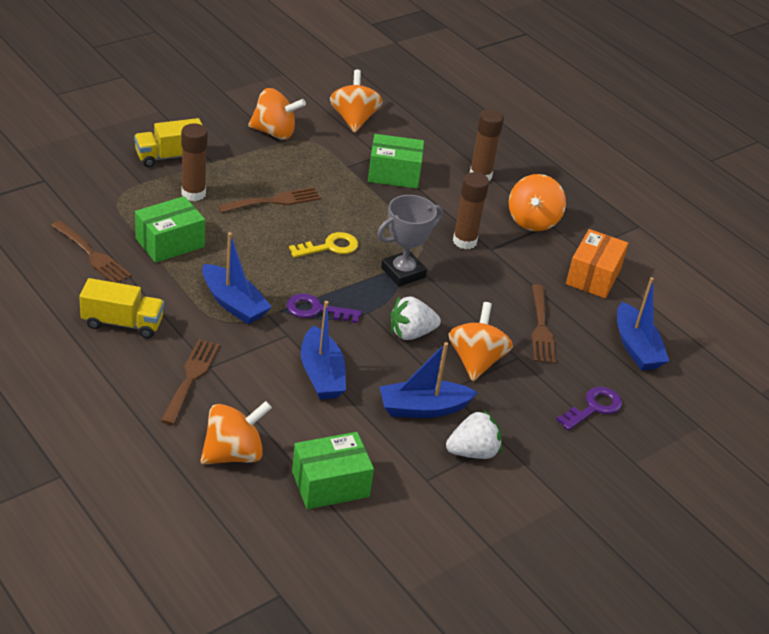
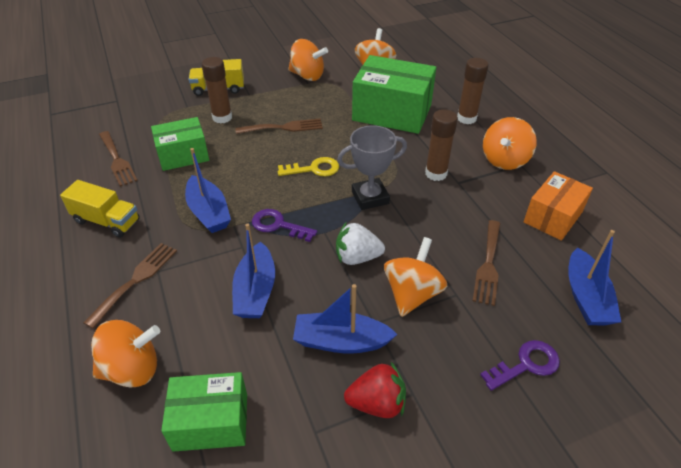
camera: 20 degrees right, 5 degrees up
(394, 174) = (392, 112): green box -> green box, size x1.62
(473, 452) = (377, 403): white strawberry -> red strawberry

